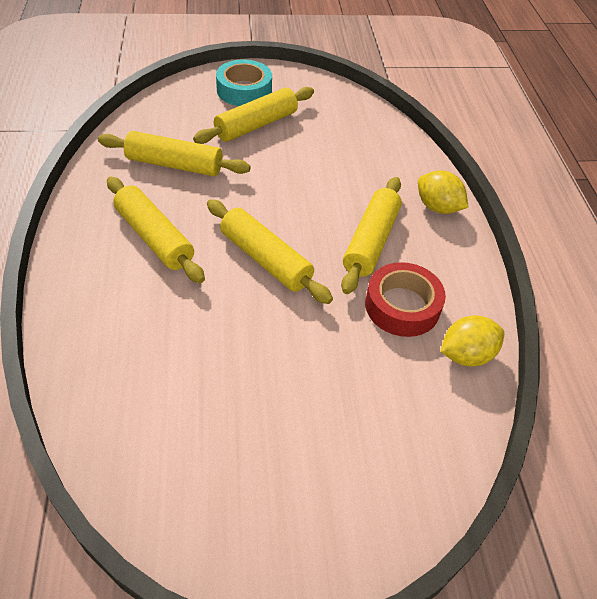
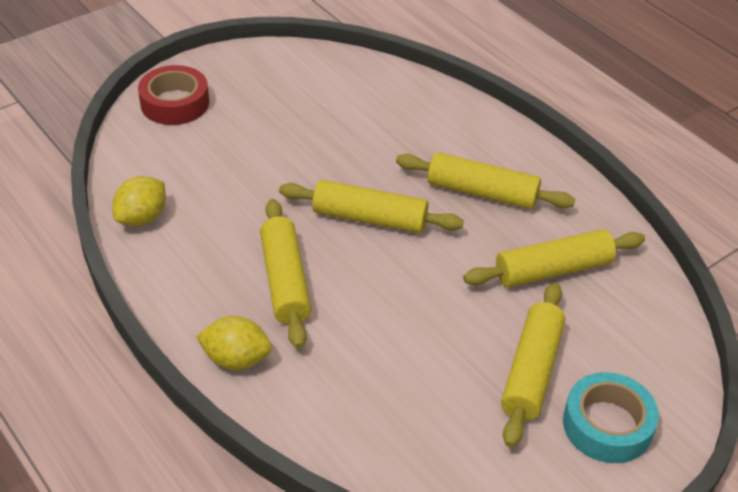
camera: 150 degrees right, 5 degrees down
(402, 306) = (218, 233): red tape -> red tape (175, 103)

